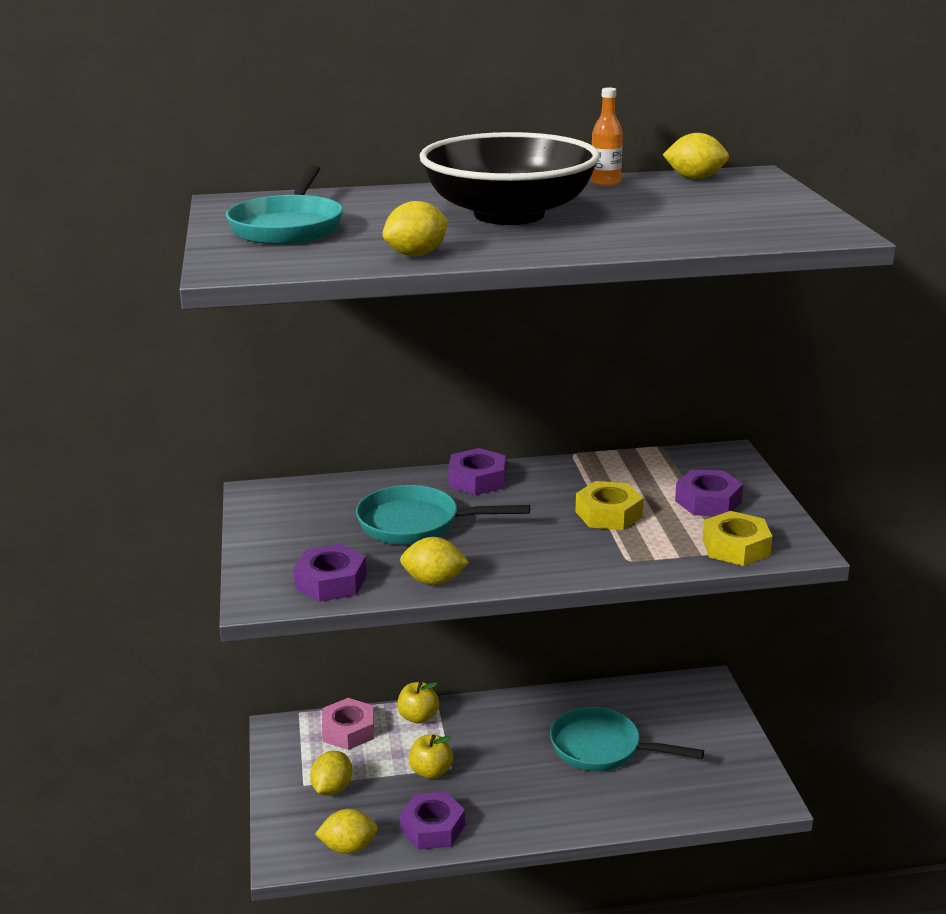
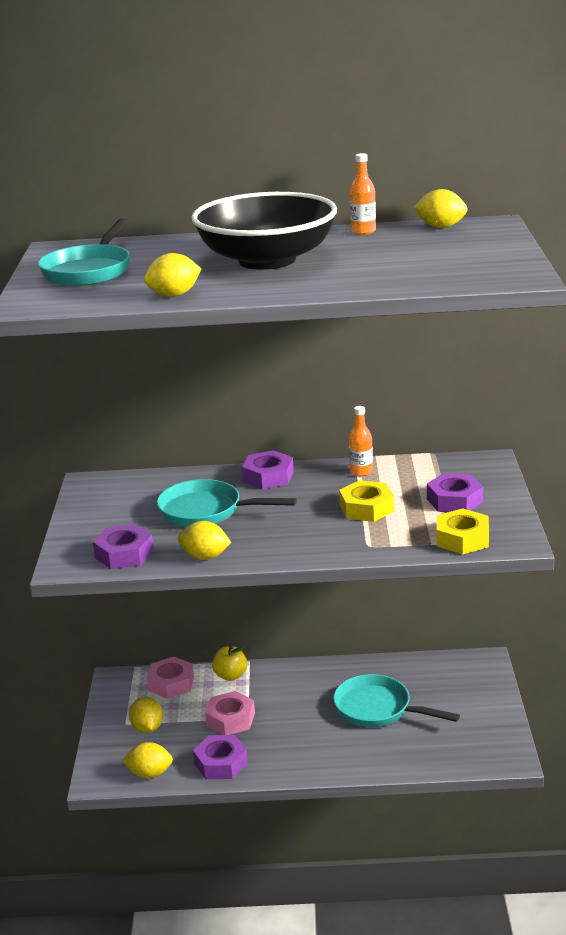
camera: 10 degrees right, 0 degrees up
(332, 789) = (147, 728): yellow lemon -> yellow lemon turned 45 degrees counterclockwise
(431, 771) = (230, 719): yellow apple -> pink nut
(586, 471) = (361, 472): none -> orange bottle

